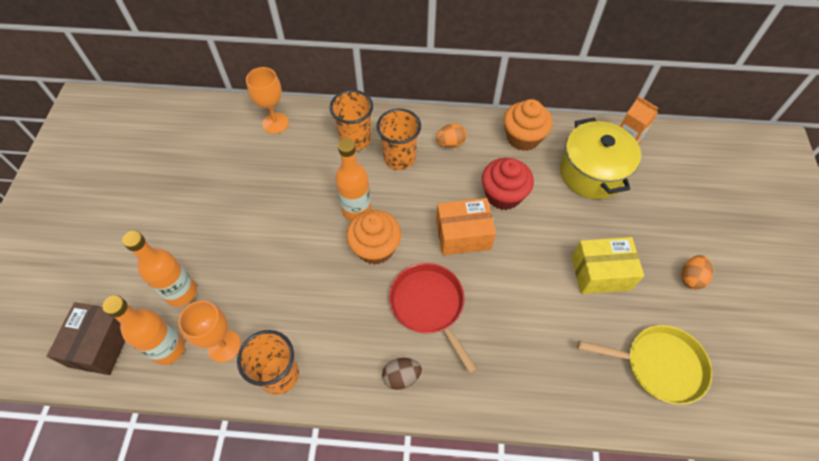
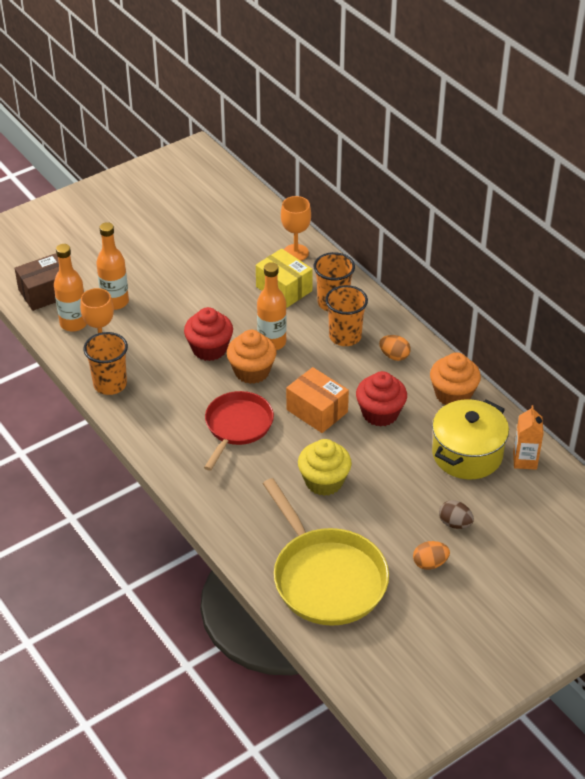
camera: 50 degrees right, 15 degrees down
(318, 260) = (209, 349): none -> red cupcake
(401, 377) = (170, 443): brown egg -> brown egg (454, 523)
(547, 287) = (324, 481): none -> yellow cupcake
(600, 273) = (372, 506): yellow box -> yellow box (284, 289)
(659, 365) = (326, 578): yellow pan -> yellow pan, size x1.51

